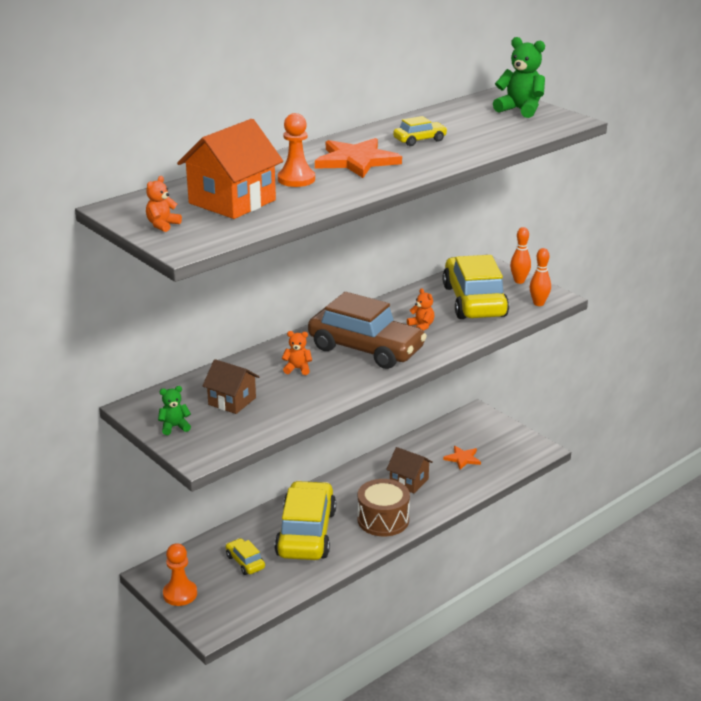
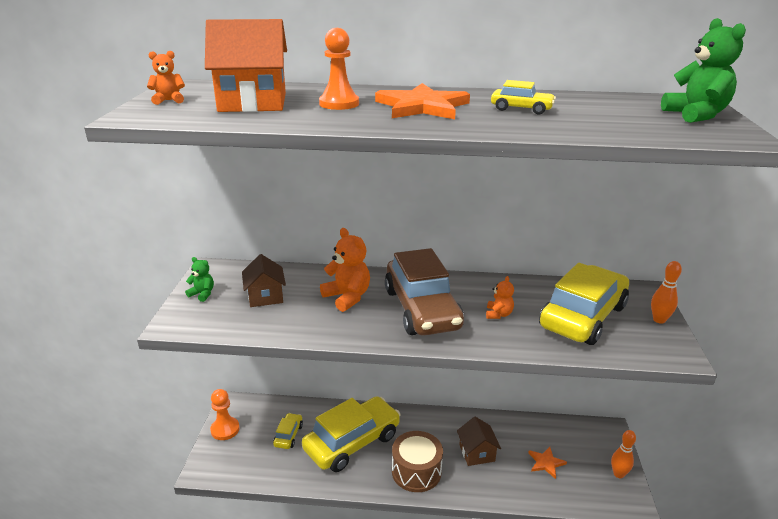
camera: 45 degrees right, 0 degrees up
(297, 369) = (347, 297): orange teddy bear -> orange teddy bear, size x1.79
(538, 303) = (649, 351): orange bowling pin -> orange bowling pin (618, 474)

